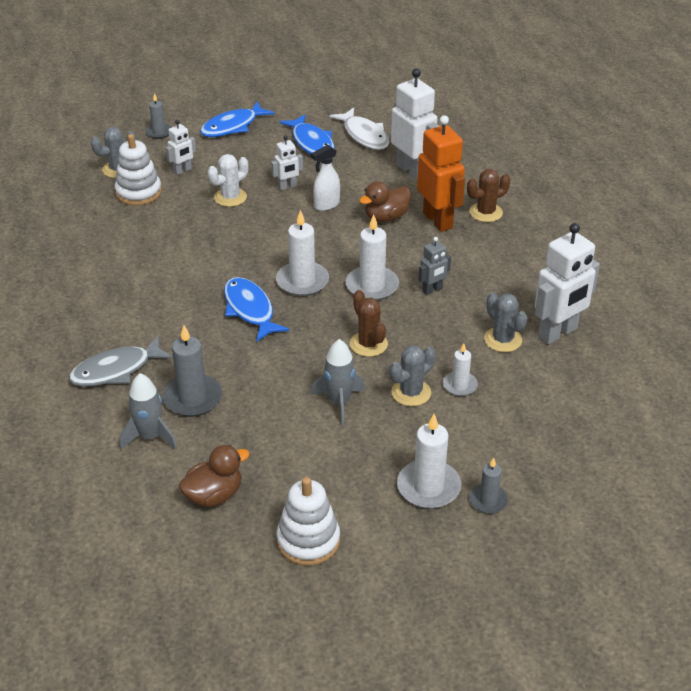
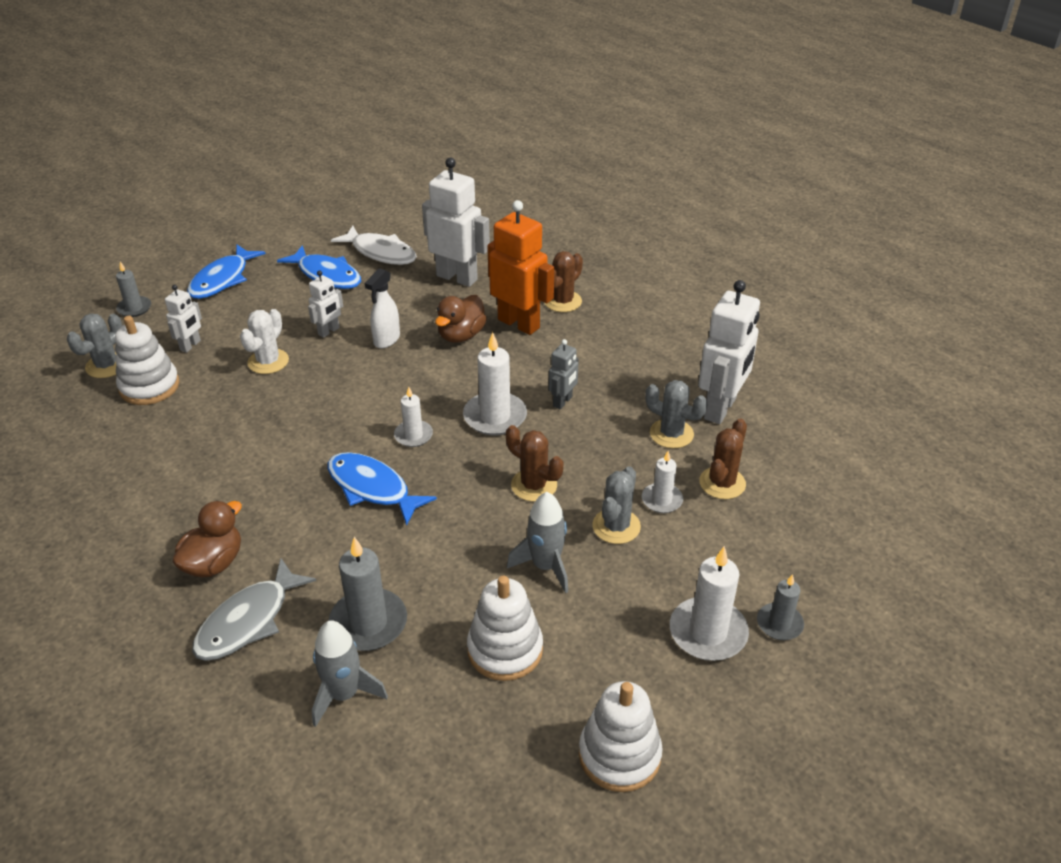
camera: 25 degrees left, 0 degrees up
(214, 495) = (471, 741): brown duck -> brown duck (214, 563)
(274, 447) = (505, 649): none -> white stacking toy
(302, 281) = (413, 435): white candle -> white candle, size x0.60
(517, 388) = (722, 483): none -> brown cactus

